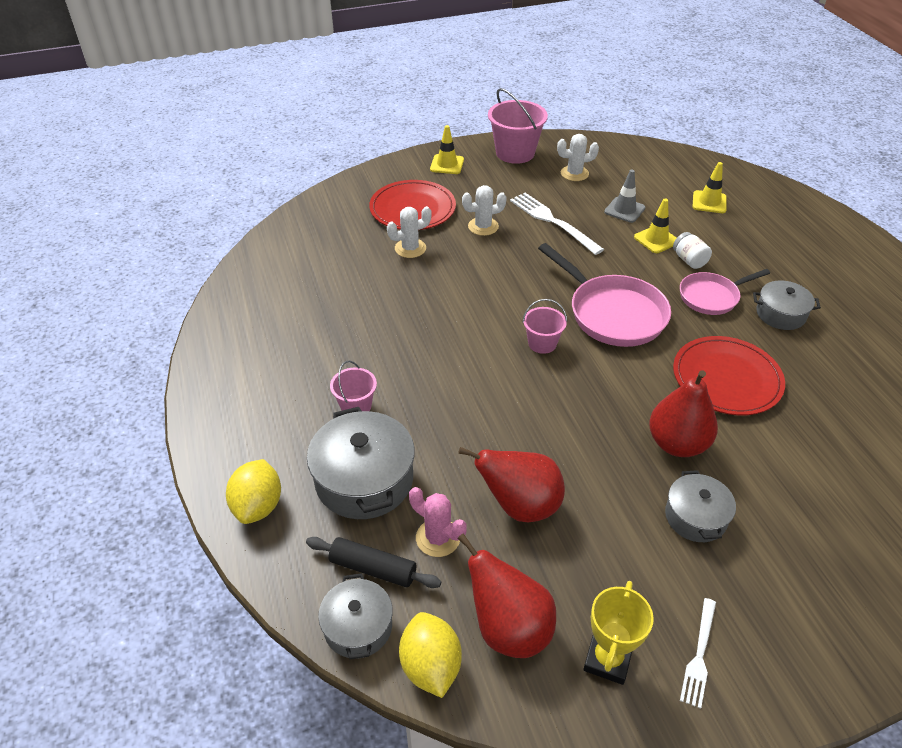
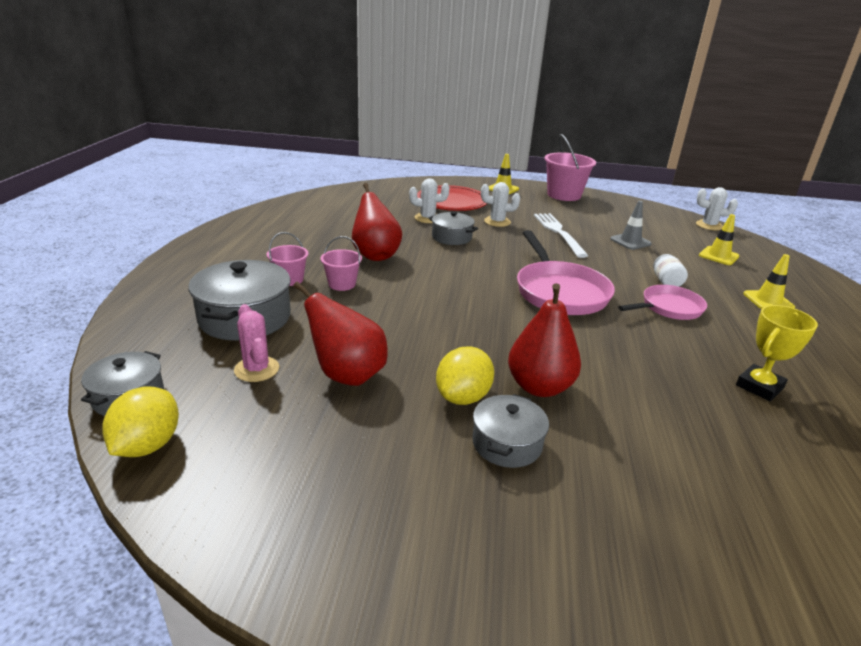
camera: 25 degrees right, 15 degrees down
(258, 506) = (155, 306): yellow lemon -> yellow lemon (463, 397)
(373, 568) = (185, 368): black rolling pin -> none
(508, 628) = (241, 449): red pear -> red pear (375, 255)
(542, 343) = (477, 290): pink bucket -> pink bucket (342, 284)
(574, 173) = (604, 214): white cactus -> white cactus (709, 225)
(607, 659) = (302, 512): yellow trophy -> yellow trophy (759, 387)
(656, 239) = (644, 263): yellow traffic cone -> yellow traffic cone (768, 301)
(699, 656) = (398, 554): white fork -> none
(711, 297) = (668, 308): pink pan -> pink pan turned 150 degrees clockwise
(726, 379) = (635, 362): red plate -> none
(780, 314) = (735, 338): grey pot -> grey pot (451, 237)

